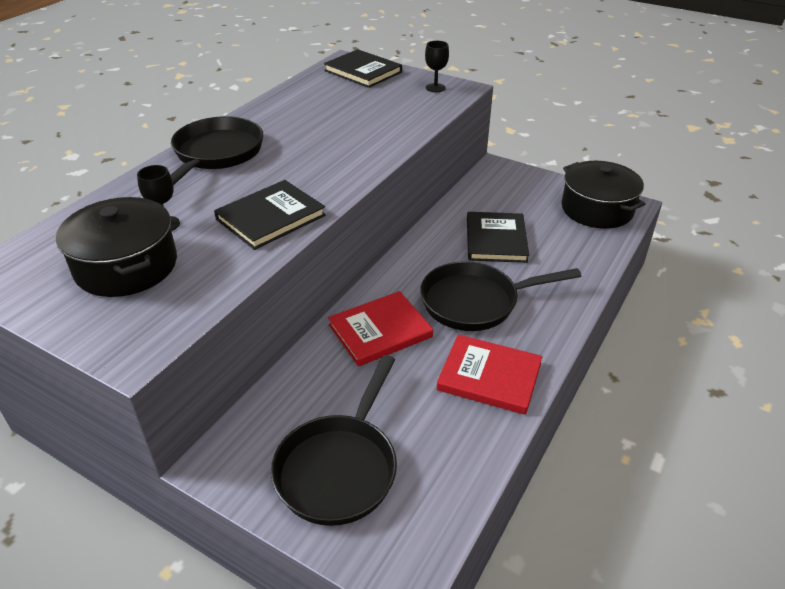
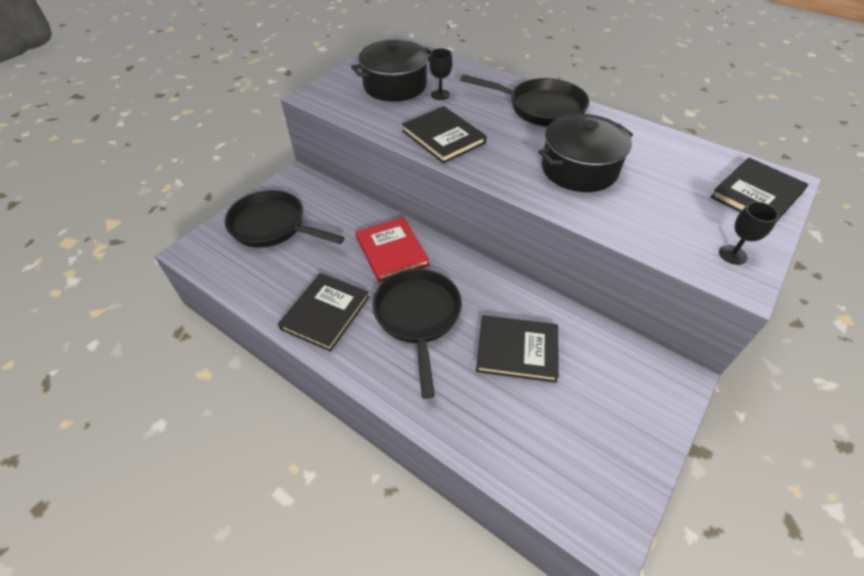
camera: 95 degrees right, 10 degrees up
(489, 377) = (325, 313): red book -> black book
(597, 209) = (592, 481): black pot -> black pot (579, 169)

